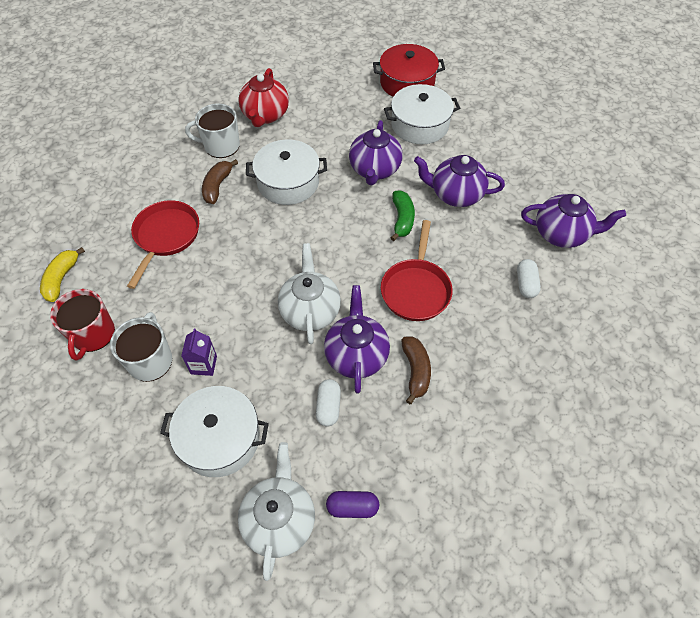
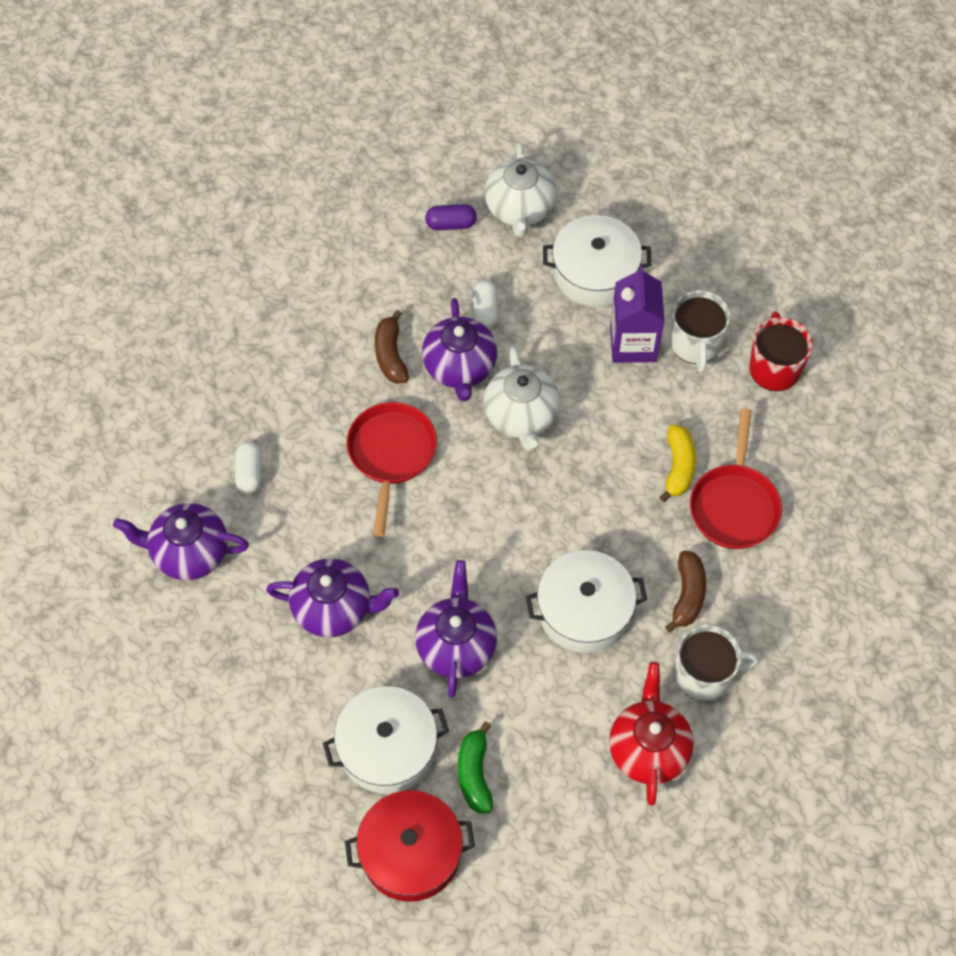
camera: 175 degrees right, 5 degrees up
(61, 279) = (845, 433): yellow banana -> yellow banana (678, 467)
(204, 365) = (633, 343): purple carton -> purple carton, size x1.72
(402, 219) = (411, 559): green banana -> green banana (475, 774)

